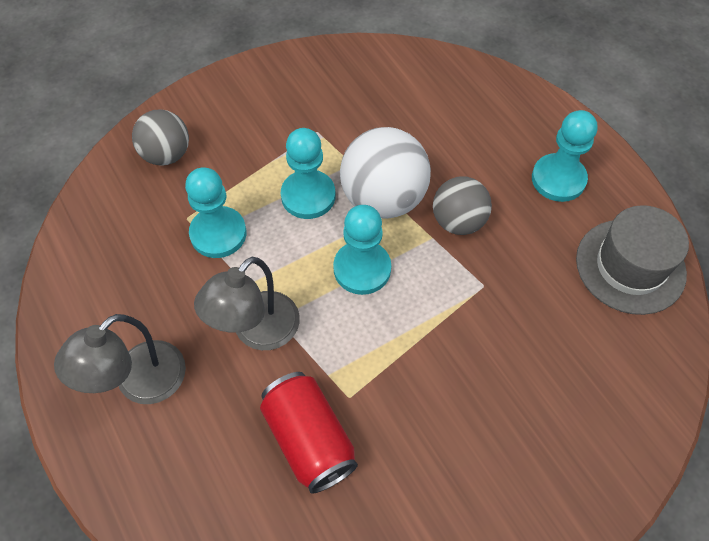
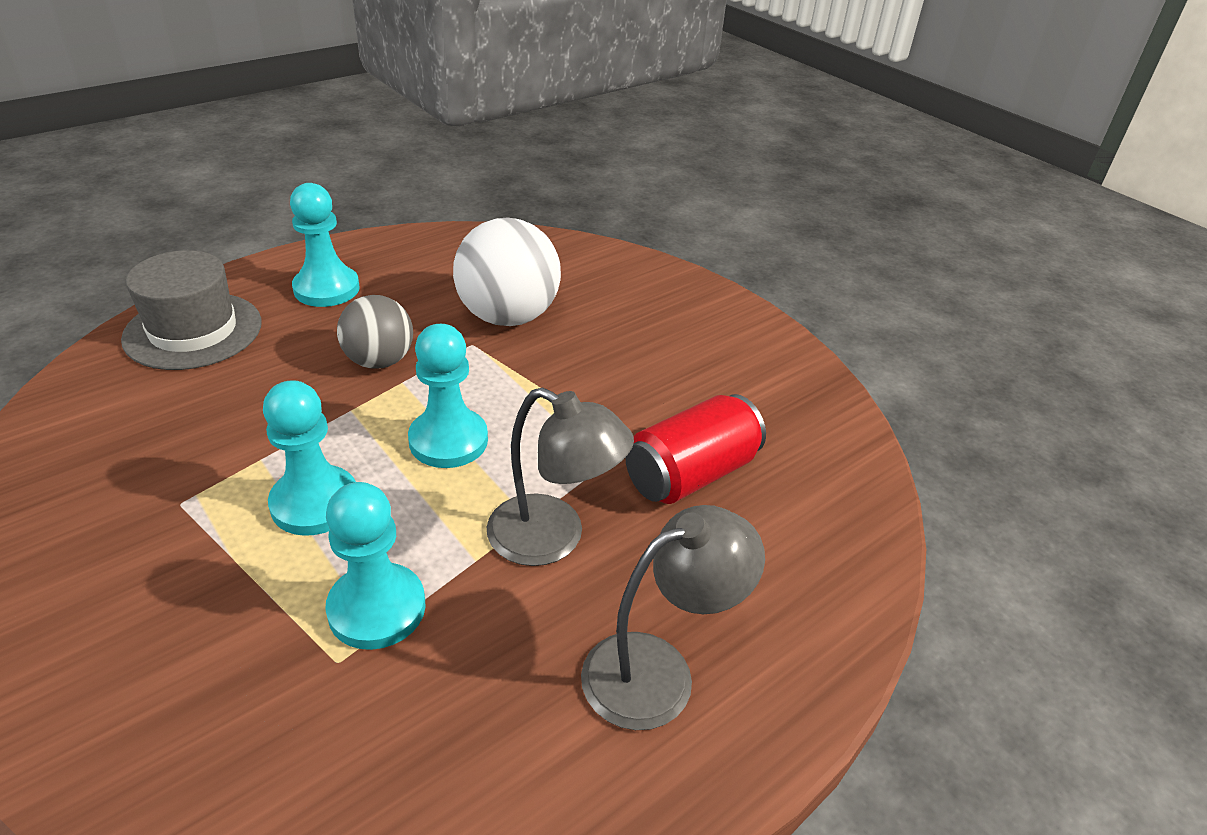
camera: 100 degrees left, 20 degrees down
(139, 383) = (658, 670): grey lamp -> grey lamp turned 60 degrees counterclockwise
(166, 154) = (171, 723): grey ball -> none
(383, 199) = (333, 425): white ball -> white ball (508, 317)
(630, 266) = (447, 254): grey hat -> grey hat (193, 331)

